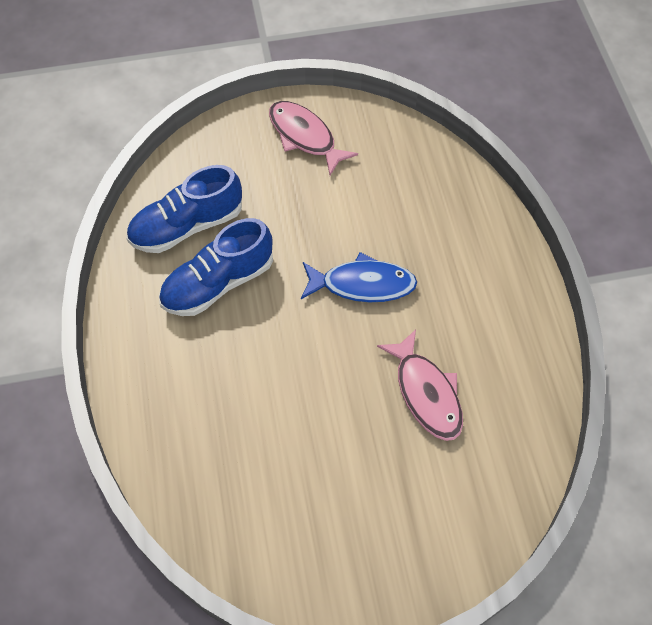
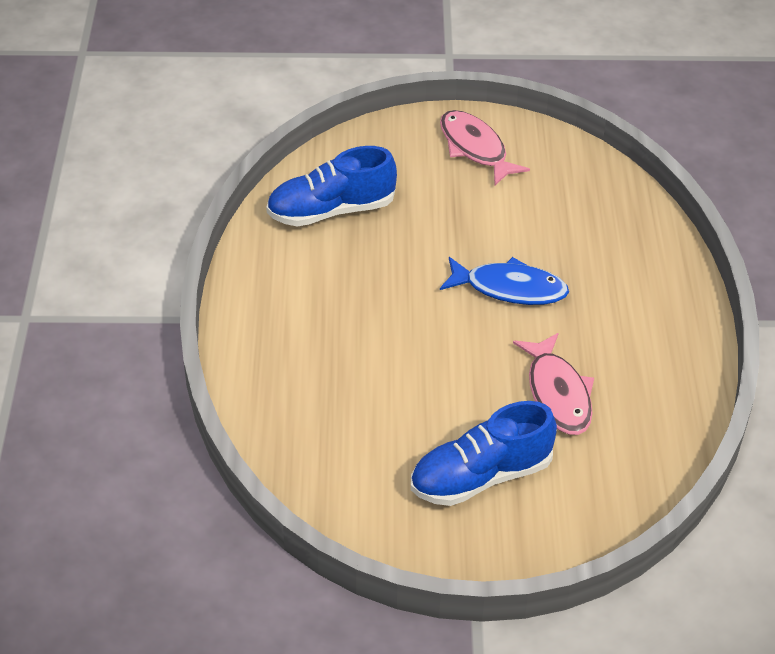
camera: 10 degrees right, 15 degrees down
(218, 283) = (354, 265): blue shoe -> blue shoe (481, 476)

